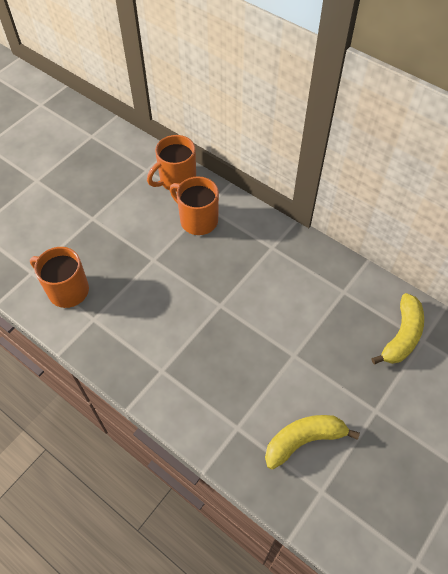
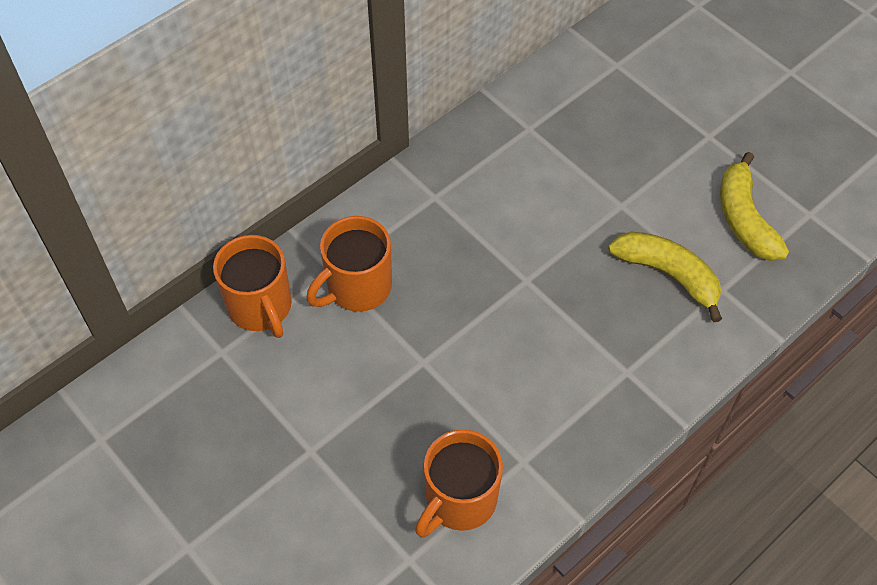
camera: 80 degrees left, 0 degrees up
(402, 336) = (607, 83): yellow banana -> yellow banana (668, 275)

